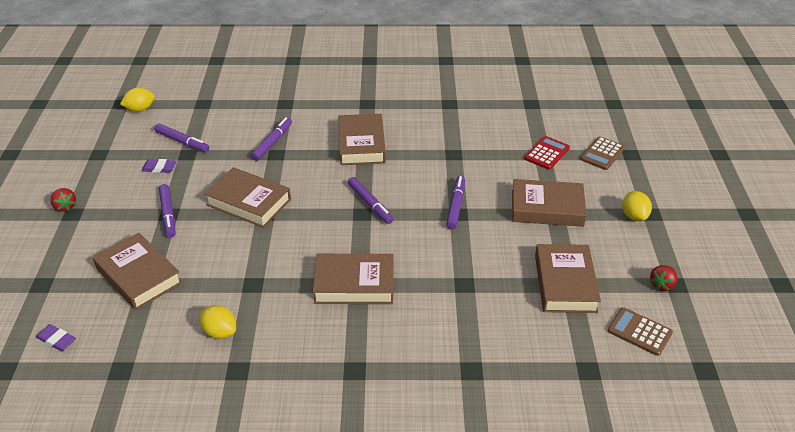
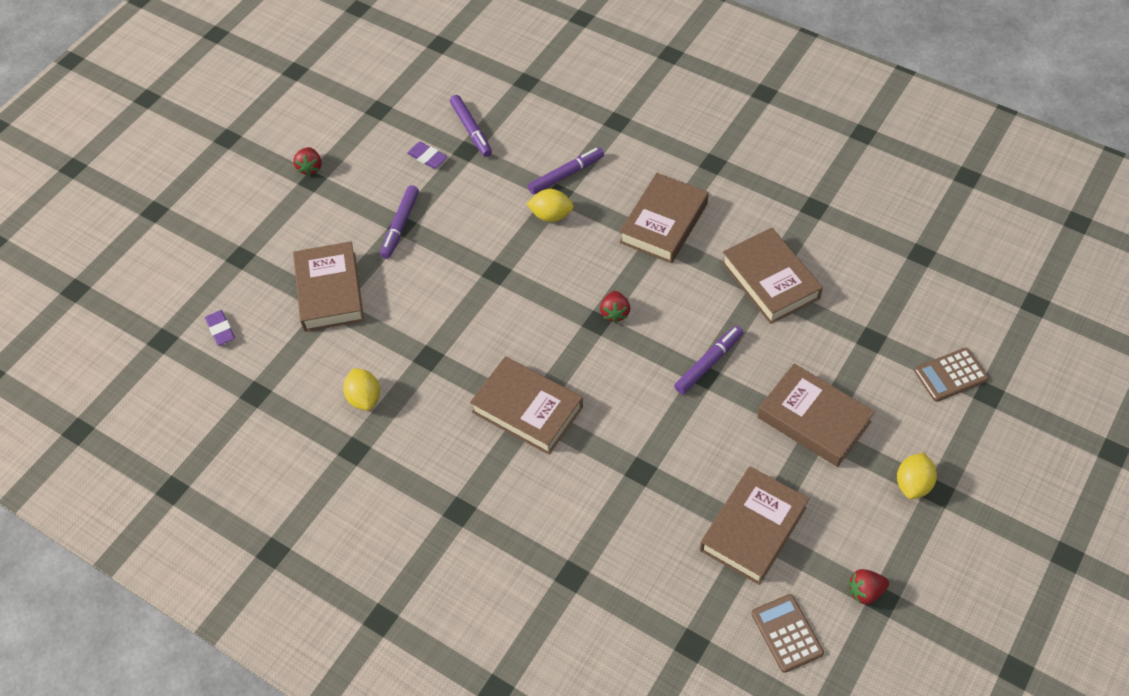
camera: 35 degrees right, 15 degrees up
(140, 109) = (455, 61): yellow lemon -> yellow lemon (551, 215)
(249, 202) = (489, 248): brown book -> brown book (770, 280)
(370, 204) = (615, 313): purple marker -> red strawberry
(547, 153) = (878, 341): red calculator -> none

